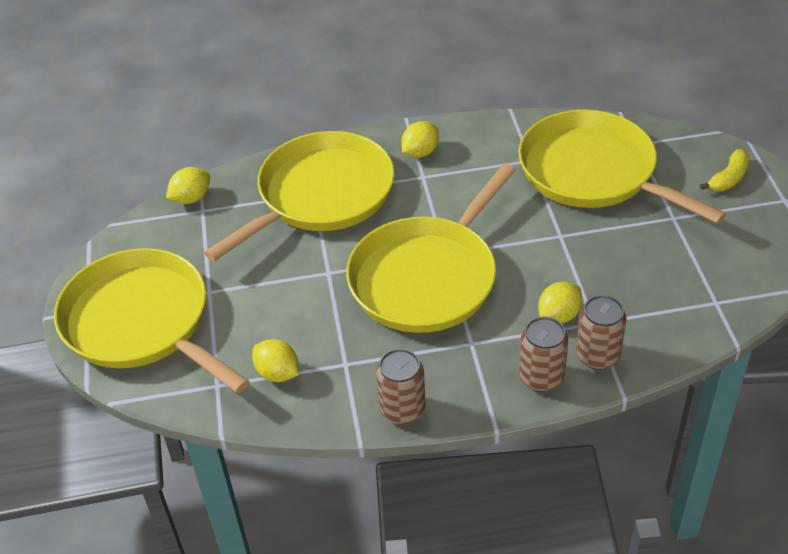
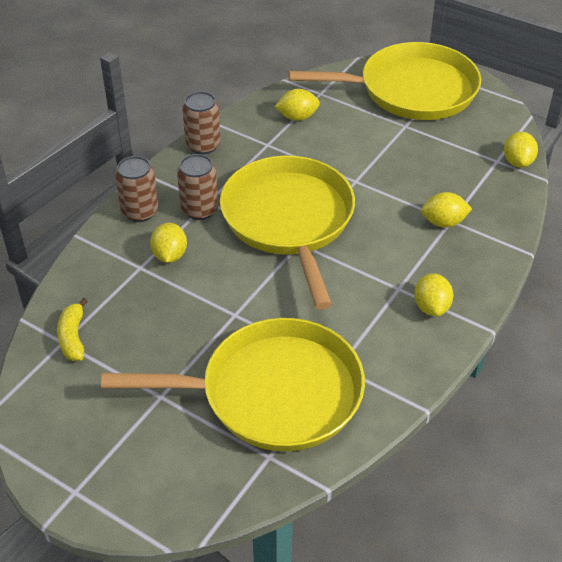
camera: 130 degrees right, 0 degrees up
(321, 195) = (443, 222): yellow pan -> yellow lemon
(597, 355) = (116, 247): brown can -> brown can (199, 210)
(728, 178) = (147, 478): yellow banana -> yellow banana (73, 337)

